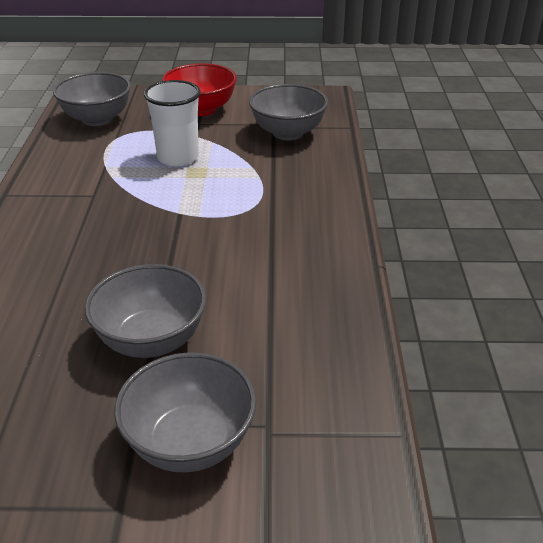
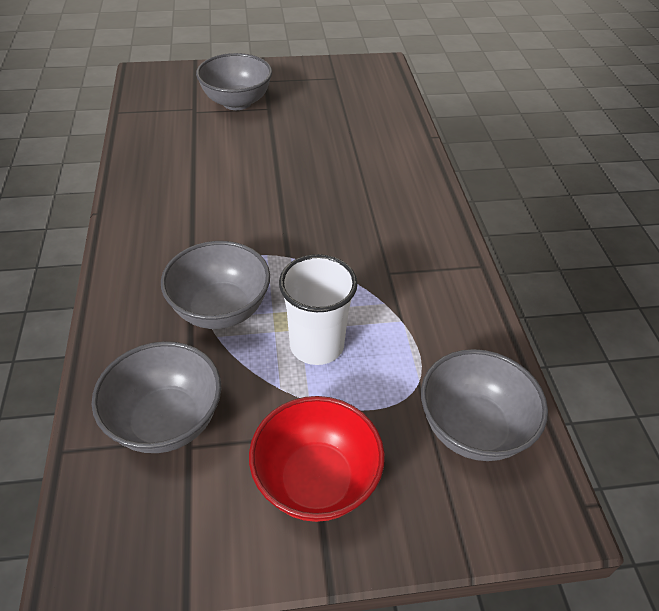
camera: 170 degrees right, 10 degrees up
(151, 340) = (275, 146): grey bowl -> grey bowl (220, 310)

